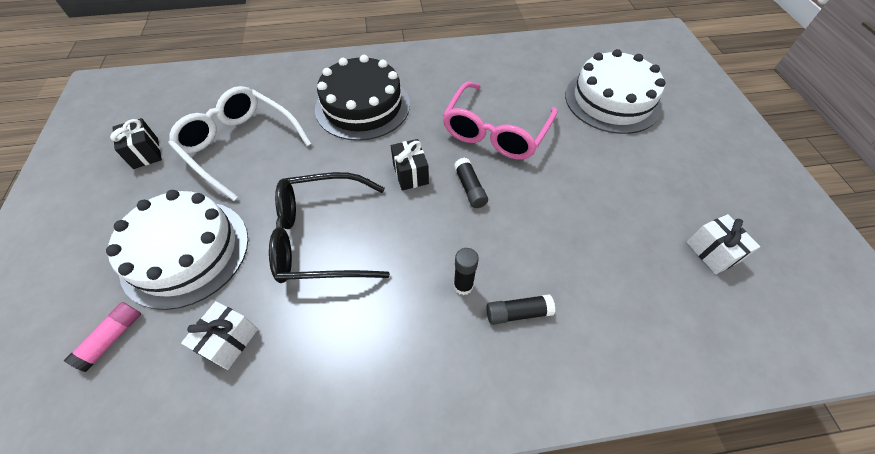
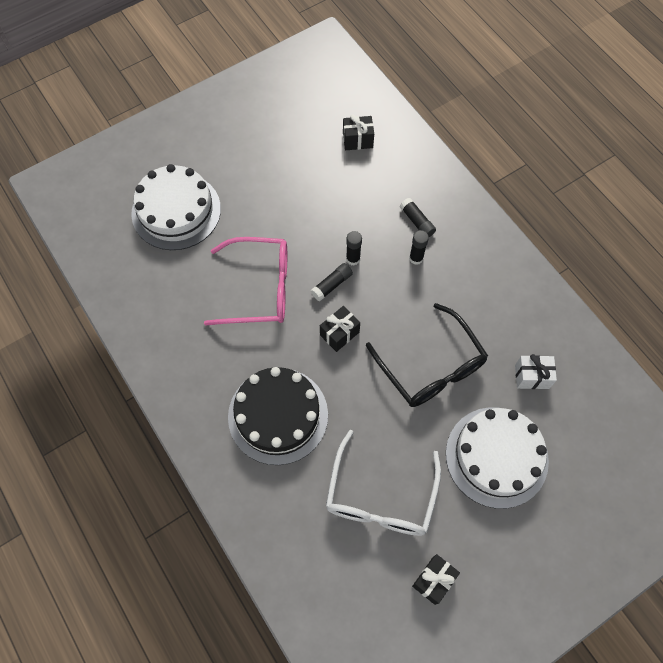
camera: 115 degrees left, 10 degrees up
(112, 338) = (575, 453): pink glue stick -> none
(493, 219) = (353, 259): none -> black glue stick
(682, 298) = (357, 140): none -> black gift
(712, 252) = (312, 128): white gift -> none

